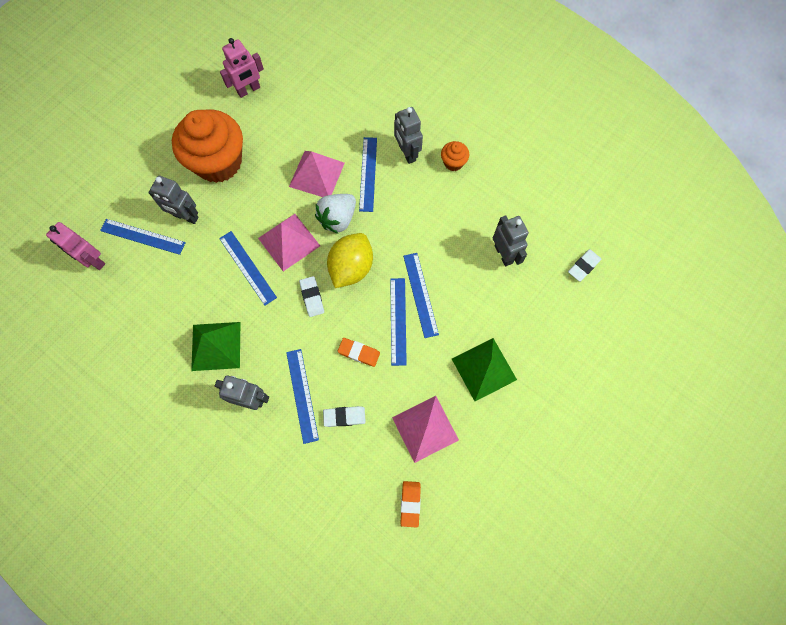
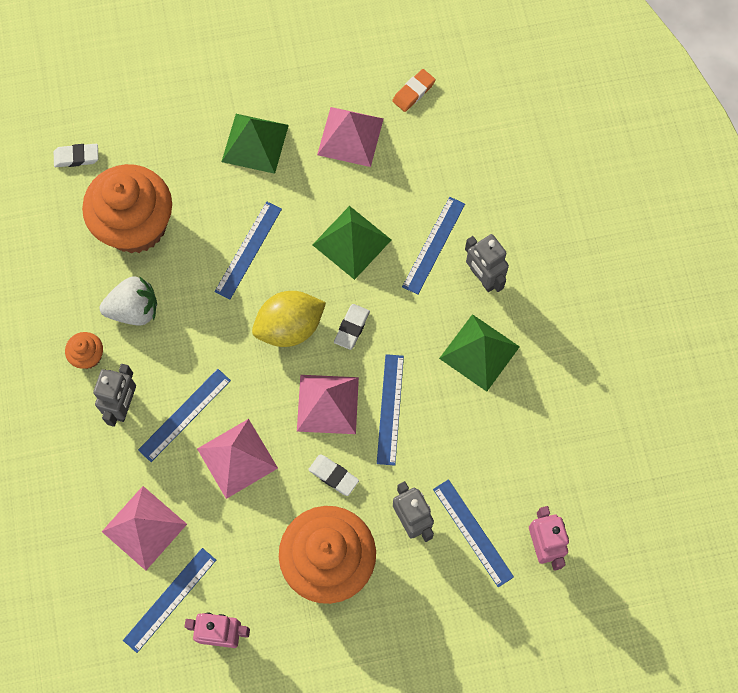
camera: 140 degrees left, 0 degrees up
(336, 106) = (144, 528): none -> pink pyramid
(338, 219) = (259, 389): white strawberry -> white strawberry (134, 310)
(344, 417) = (411, 198): white eraser -> white eraser (333, 476)
(359, 353) = (352, 242): orange eraser -> green pyramid
(398, 321) = (291, 242): blue ruler -> blue ruler (170, 600)
(503, 254) = (136, 225): grey robot -> orange cupcake

